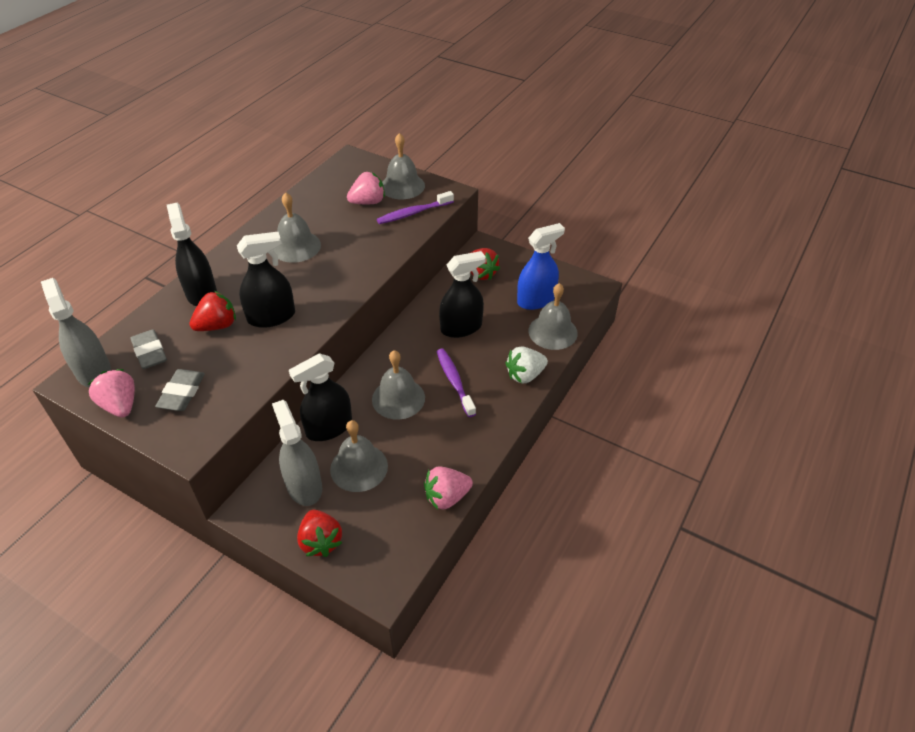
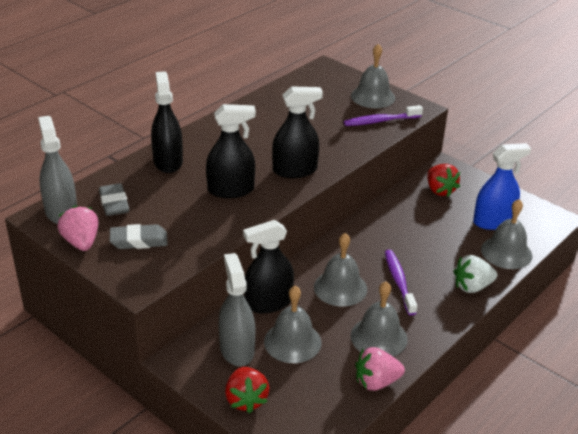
camera: 10 degrees right, 10 degrees down
(182, 393) = (139, 241): grey eraser -> grey eraser turned 60 degrees clockwise
(217, 326) = (179, 190): red strawberry -> none
(296, 246) = (262, 134): grey bell -> grey bell (379, 337)
(368, 202) = (337, 106): pink strawberry -> none
(461, 327) = (412, 235): black spray bottle -> black spray bottle (294, 170)

